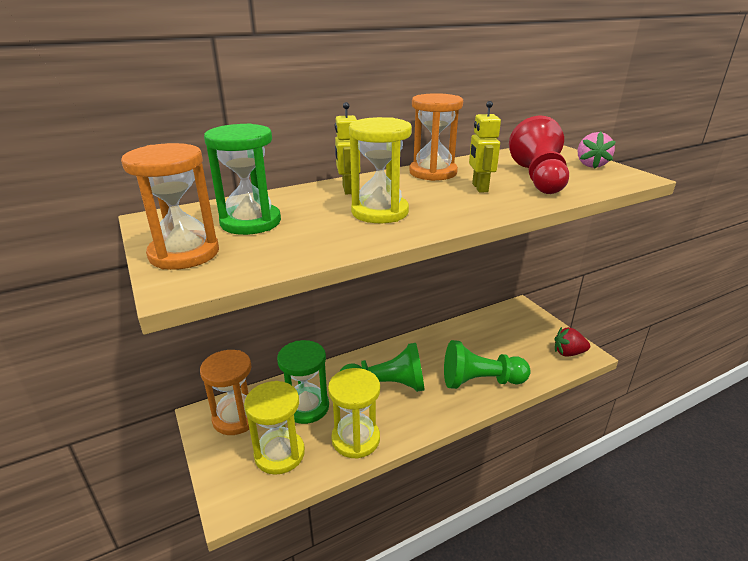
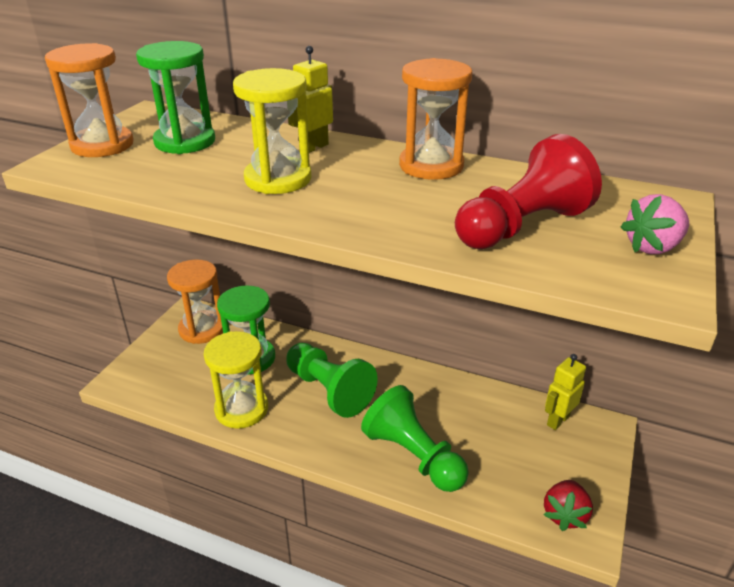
camera: 50 degrees right, 5 degrees up
(279, 454) = (186, 375): yellow hourglass -> none
(479, 188) = (425, 203): yellow robot -> yellow robot (557, 420)
(568, 353) = (564, 515): red strawberry -> red strawberry turned 120 degrees counterclockwise

